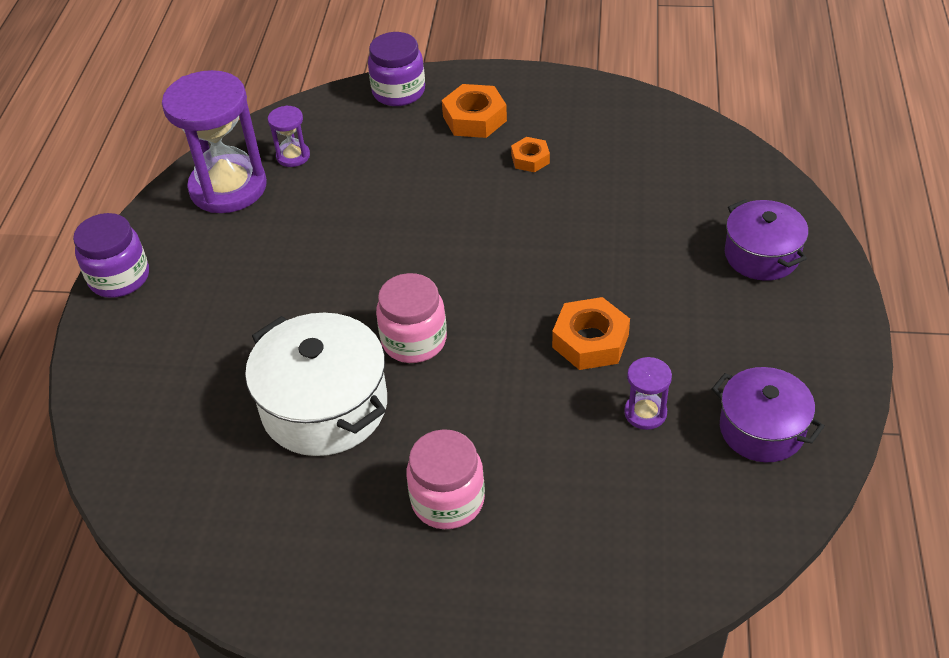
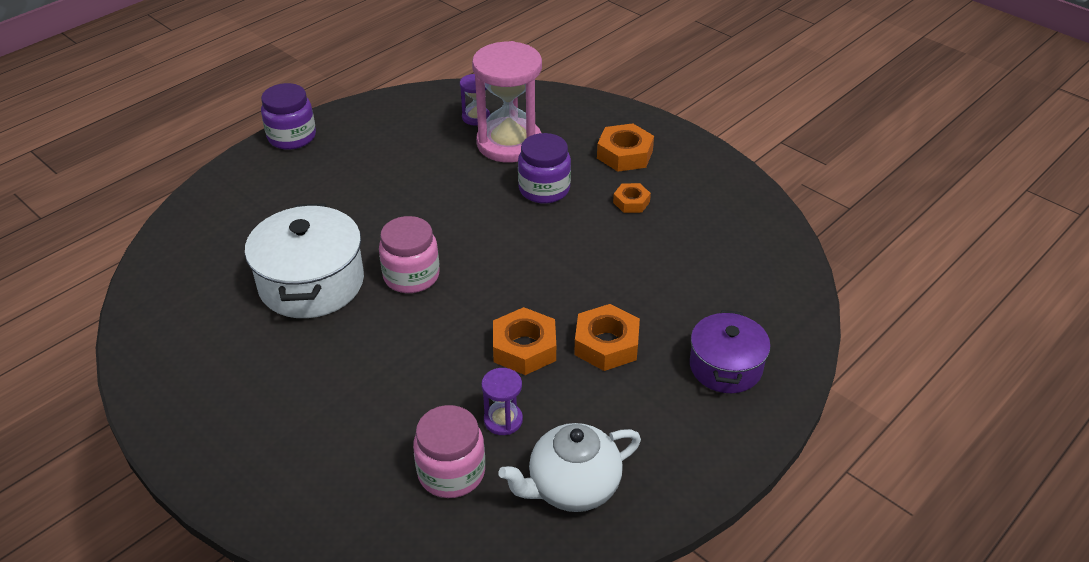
camera: 35 degrees right, 5 degrees down
(228, 187) = (414, 116): purple hourglass -> none
(356, 164) = (509, 143): none -> pink hourglass
(398, 92) = (593, 110): purple jar -> purple jar (544, 189)
(448, 500) = (312, 389): pink jar -> pink jar (451, 472)
(652, 295) = (606, 344): none -> orange nut
(762, 429) = (572, 487): purple pot -> white teapot

